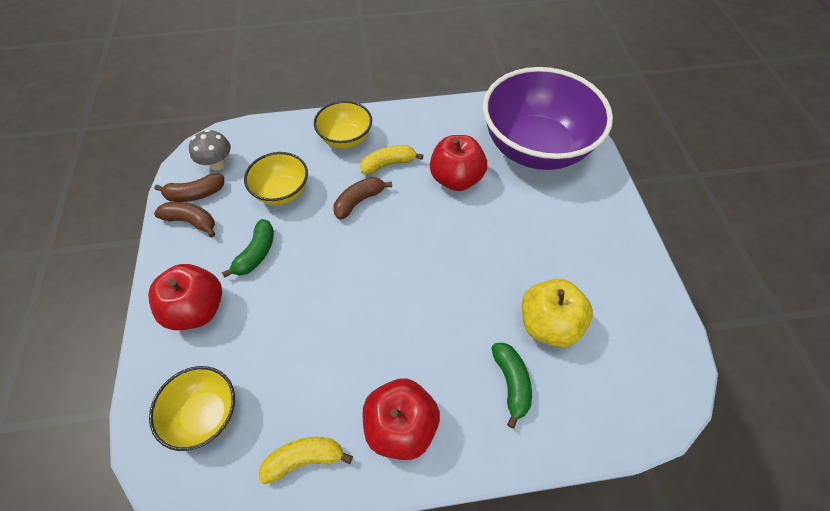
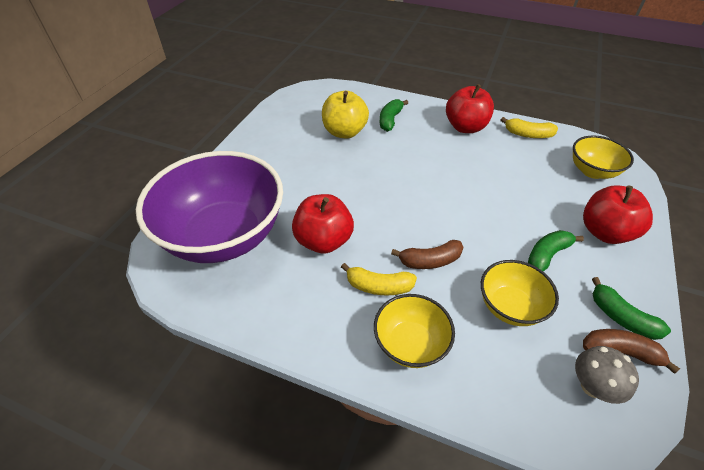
camera: 150 degrees left, 10 degrees down
(191, 221) = (621, 317): brown banana -> green banana

